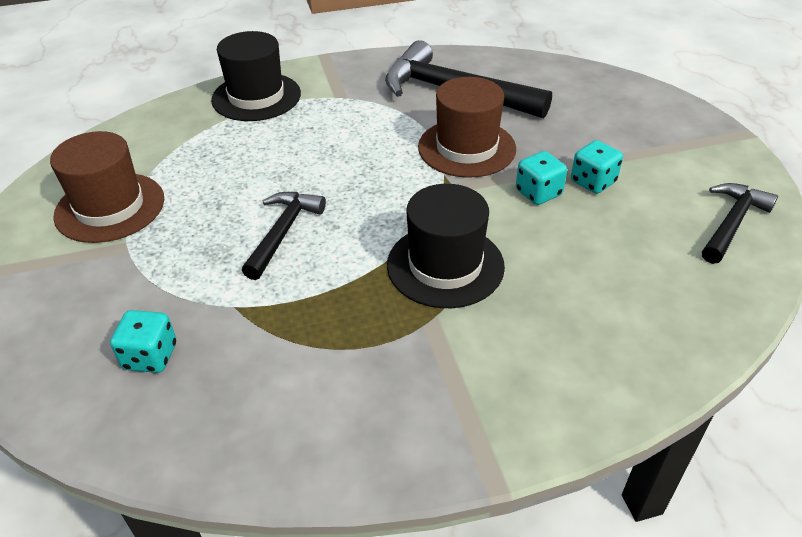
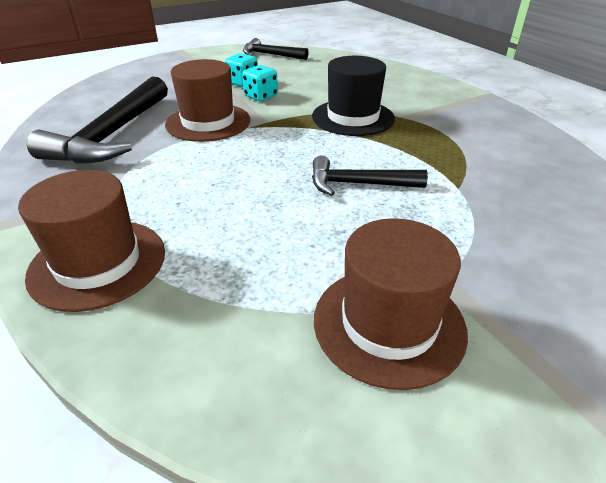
camera: 105 degrees left, 5 degrees down
(150, 356) = (542, 213): turquoise dice -> none
(256, 97) = (98, 263): black hat -> brown hat

